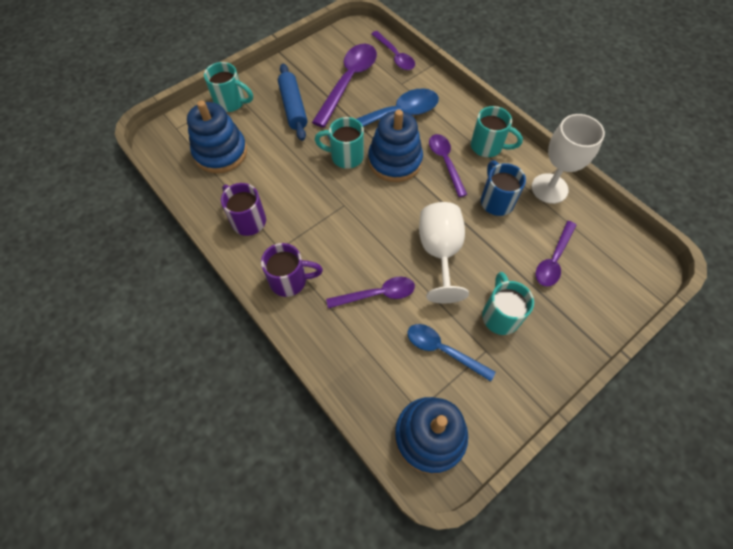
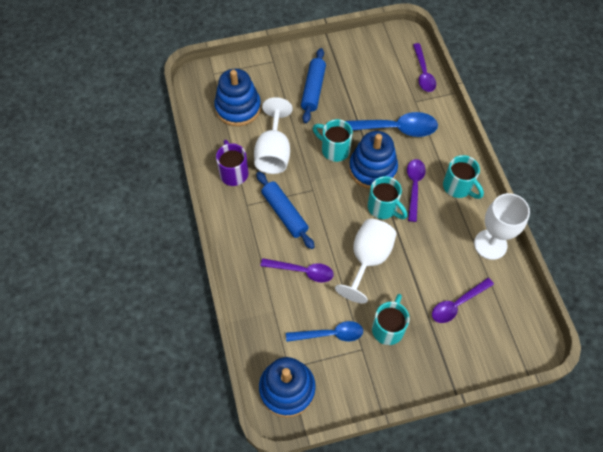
camera: 25 degrees right, 0 degrees up
(231, 102) = (265, 67): turquoise mug -> turquoise mug (383, 208)
(282, 183) = (273, 152): none -> white goblet
(290, 280) = (243, 233): purple mug -> none
(326, 241) = (284, 213): none -> blue rolling pin
(348, 82) = (370, 83): purple spoon -> none
(443, 350) = (330, 334): blue spoon -> blue spoon turned 120 degrees clockwise
(496, 201) = (438, 236): blue mug -> none

